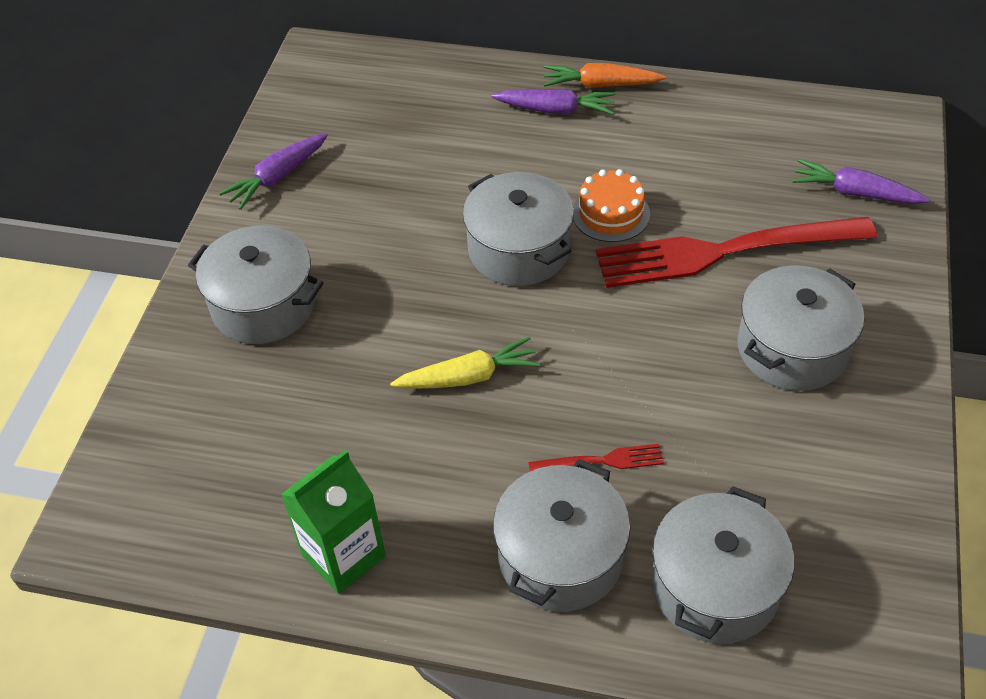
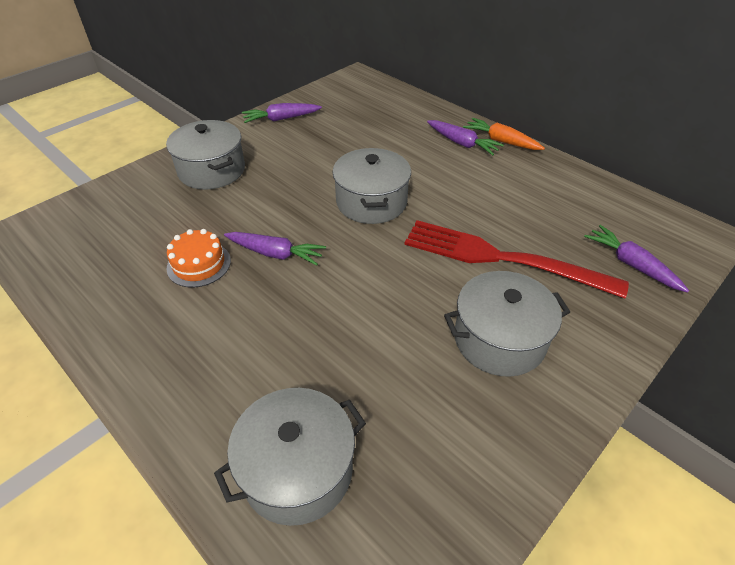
camera: 30 degrees right, 5 degrees down
(343, 555) = (109, 312): green carton -> none
(468, 377) = (275, 253): yellow carrot -> purple carrot
(560, 556) = (220, 386): grey pot -> none
(602, 461) = (304, 342): red fork -> none
(610, 213) = (445, 206): orange cake -> orange cake (199, 264)

